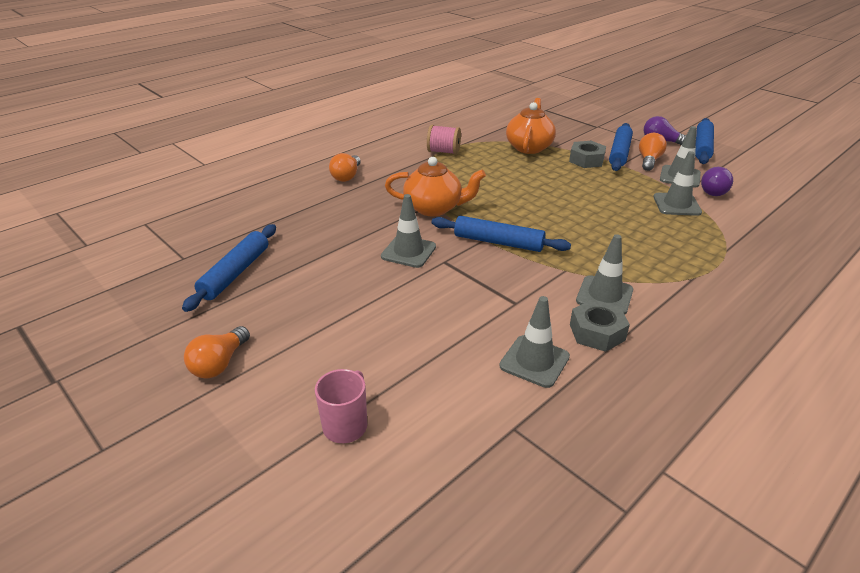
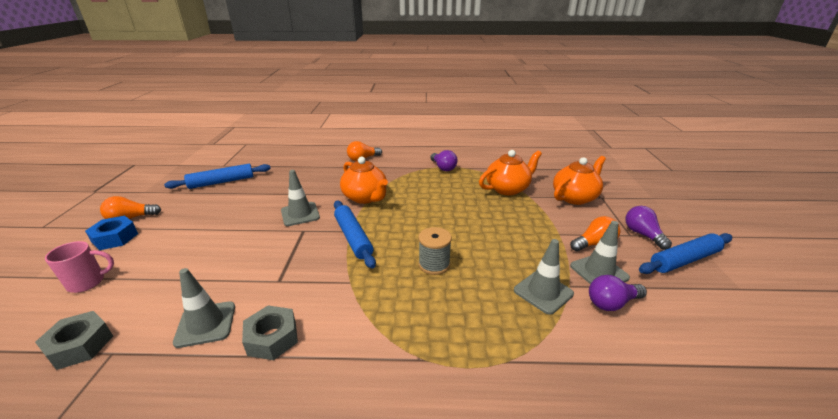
camera: 45 degrees right, 5 degrees down
(258, 386) = (115, 238): none -> blue nut
(443, 152) = (443, 168): pink spool -> purple light bulb
(583, 133) = (575, 197): none -> orange teapot
(586, 160) = (535, 217): grey nut -> grey nut (80, 345)
(591, 226) = (434, 264): none -> grey spool
(604, 295) = (333, 318): grey traffic cone -> none
(619, 153) = (577, 225): blue rolling pin -> none

